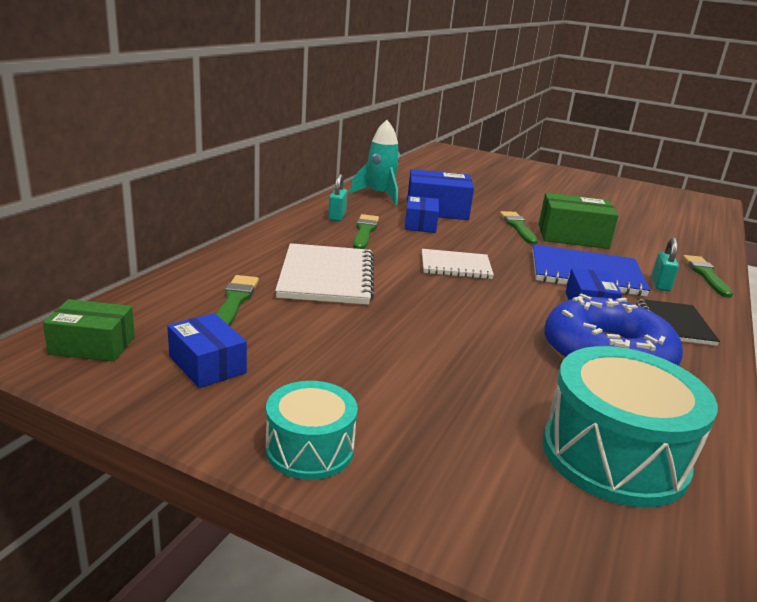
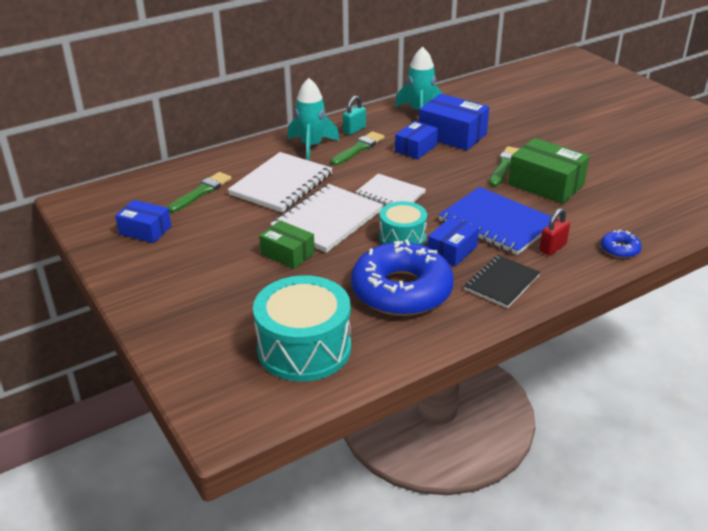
camera: 35 degrees right, 10 degrees up
(92, 345) = (101, 204): green box -> green box (287, 254)
(207, 364) = (145, 230): blue box -> blue box turned 60 degrees counterclockwise
(309, 449) = (146, 291): turquoise drum -> turquoise drum (402, 237)
(311, 236) = (311, 146): none -> turquoise rocket
(428, 302) = (327, 220): none -> white notebook
(660, 284) = (553, 248): turquoise padlock -> red padlock
(705, 275) = (620, 249): green brush -> blue donut

